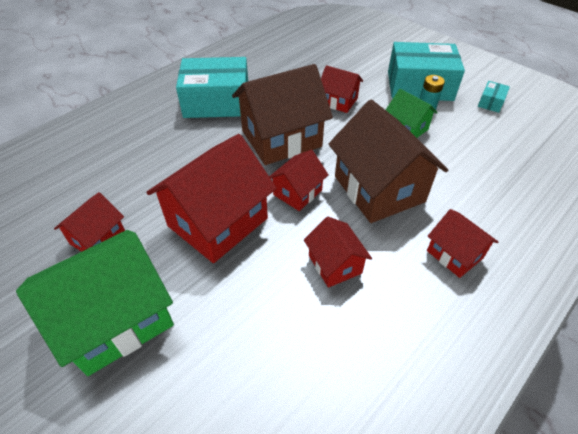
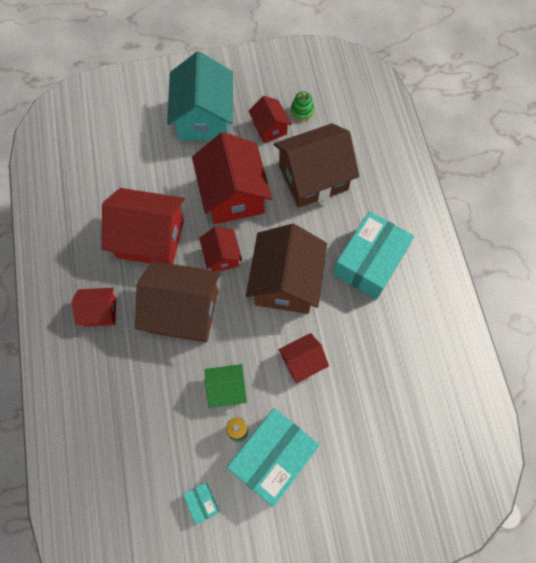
camera: 125 degrees right, 20 degrees up
(55, 221) = (302, 111): none -> green stacking toy
(116, 318) = (204, 118): green house -> turquoise house
(150, 170) = (313, 178): none -> brown house
(335, 264) = (150, 238): red house -> red house, size x1.91

